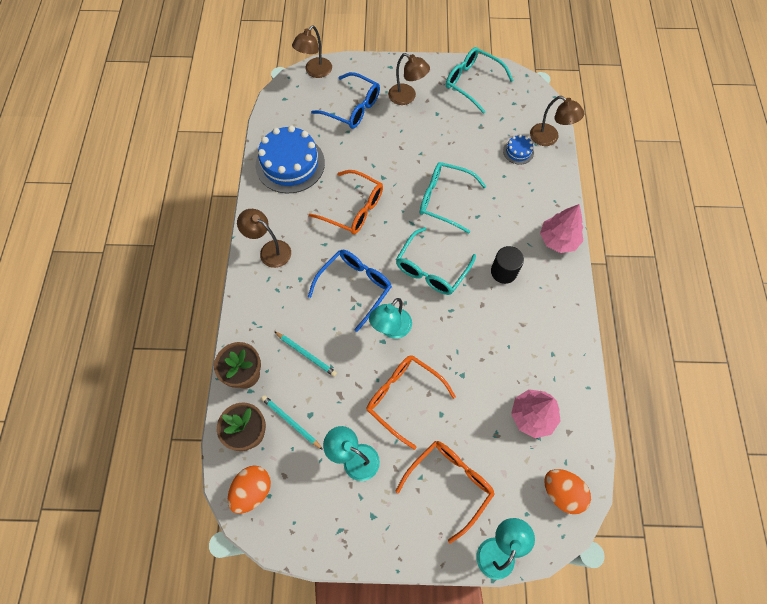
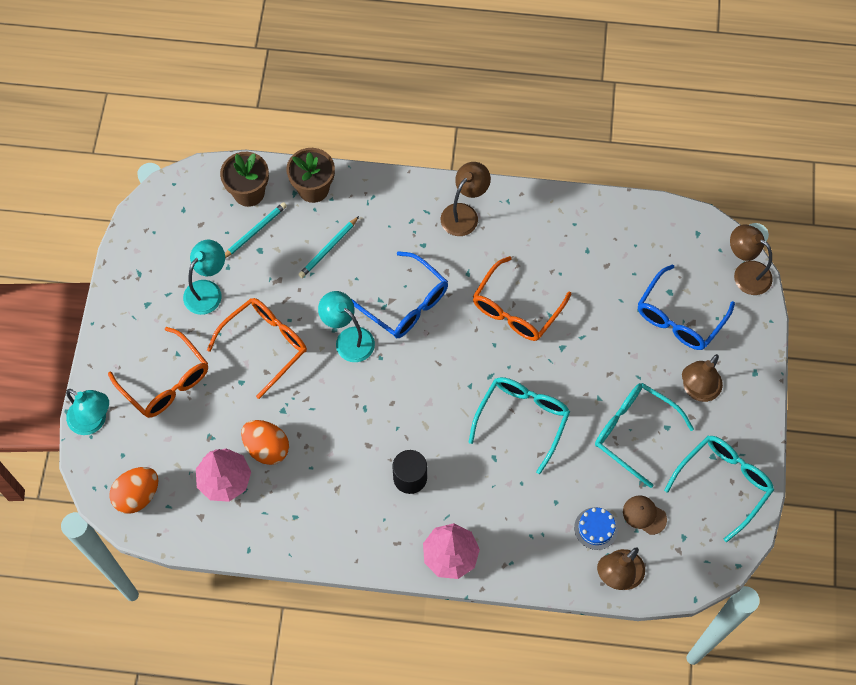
camera: 95 degrees right, 0 degrees up
(252, 490) = (191, 195): orange egg -> orange egg (267, 448)
(290, 164) = (589, 238): blue cake -> none
(431, 269) = (421, 392): turquoise glasses -> turquoise glasses (633, 432)
(503, 124) = (644, 515): none -> brown cap

